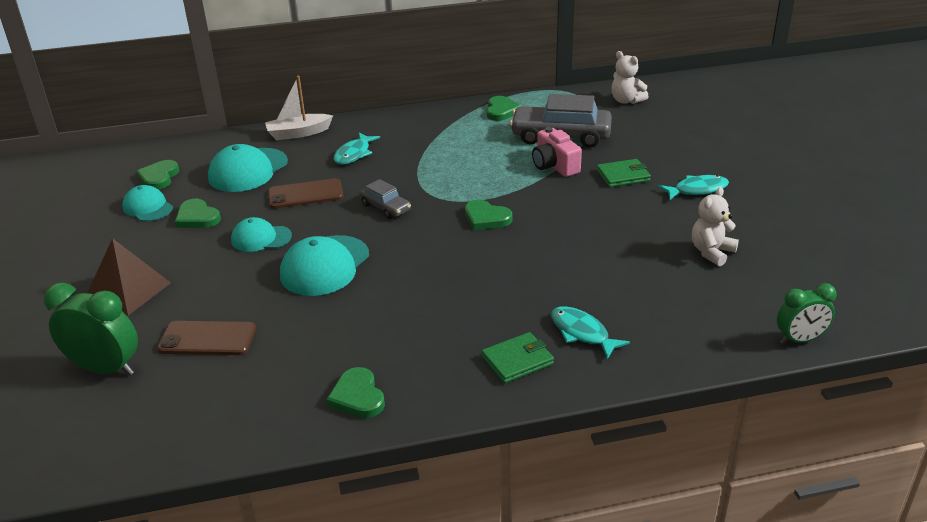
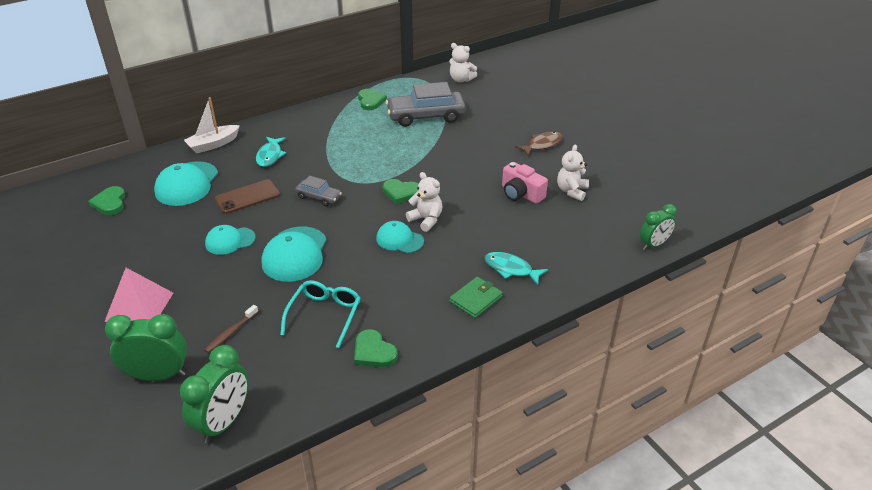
camera: 20 degrees left, 5 degrees up
(128, 290) = (139, 307): brown pyramid -> pink pyramid
(145, 437) = (224, 422): none -> green clock
(148, 207) = (115, 231): turquoise cap -> turquoise cap (399, 240)
(197, 217) = (165, 233): green heart -> none
(207, 339) = (231, 333): brown phone -> brown toothbrush
(322, 341) = (324, 315): none -> turquoise glasses
(501, 254) = (426, 220): none -> white teddy bear
(554, 165) = (432, 141): pink camera -> pink camera (521, 194)
(623, 176) = (485, 142): green wallet -> none
(697, 190) = (542, 145): turquoise fish -> brown fish

